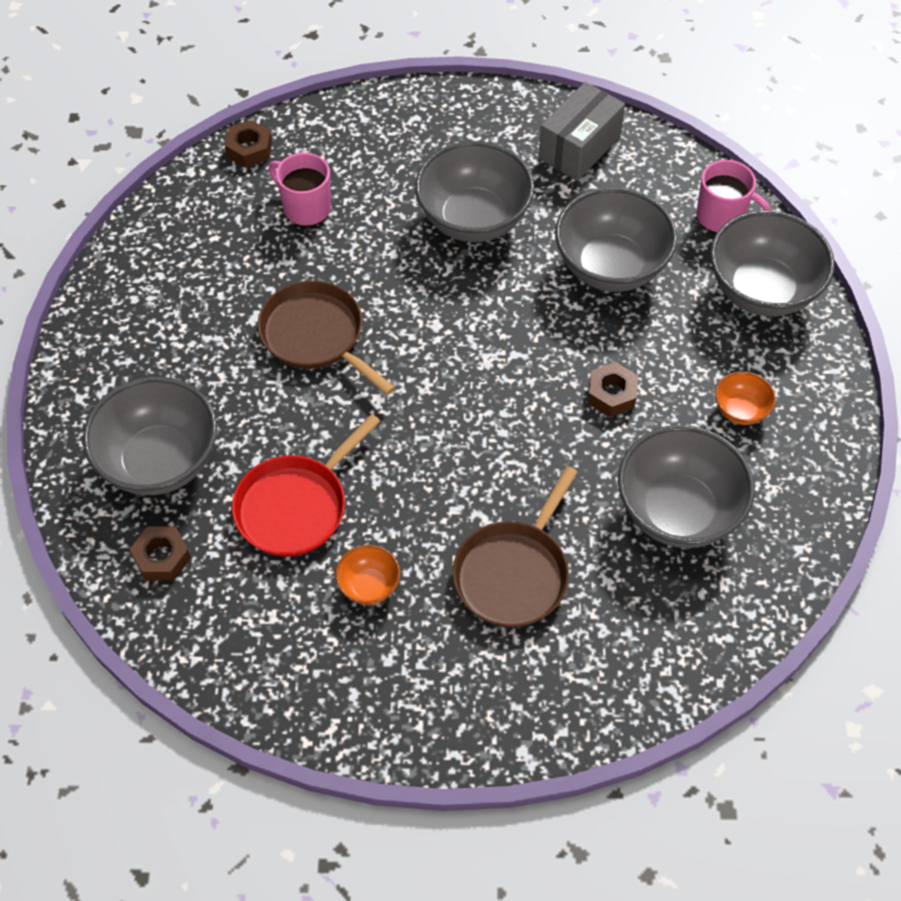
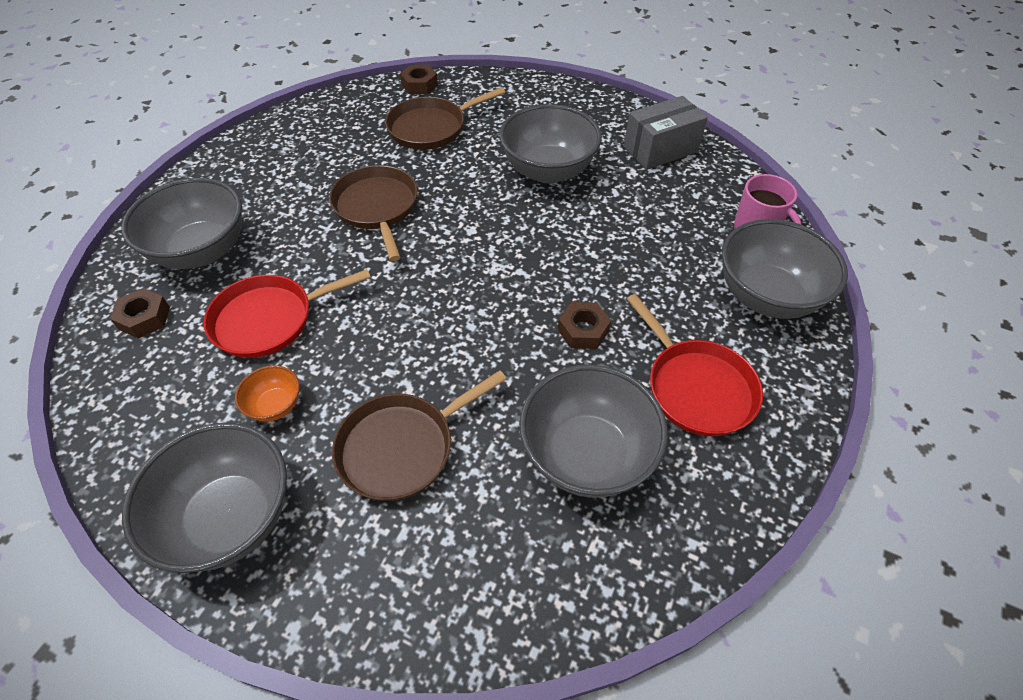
camera: 25 degrees right, 5 degrees down
(305, 208) = (431, 128): pink mug -> brown pan
(611, 267) = (639, 235): grey bowl -> grey bowl (230, 517)
(740, 410) = (696, 387): orange bowl -> red pan

